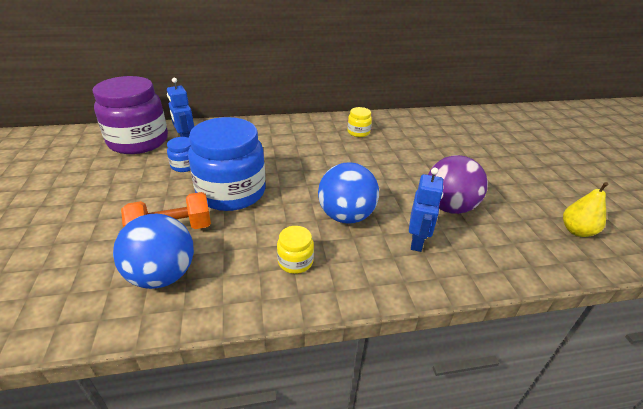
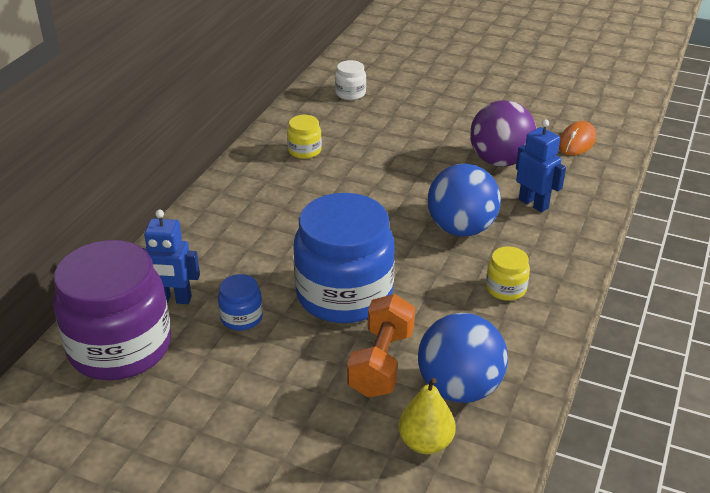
camera: 55 degrees left, 0 degrees up
(437, 126) = (350, 93): none -> white jar
(532, 238) = (576, 142): none -> orange mouse
(576, 231) = (584, 115): yellow pear -> yellow pear (425, 442)

